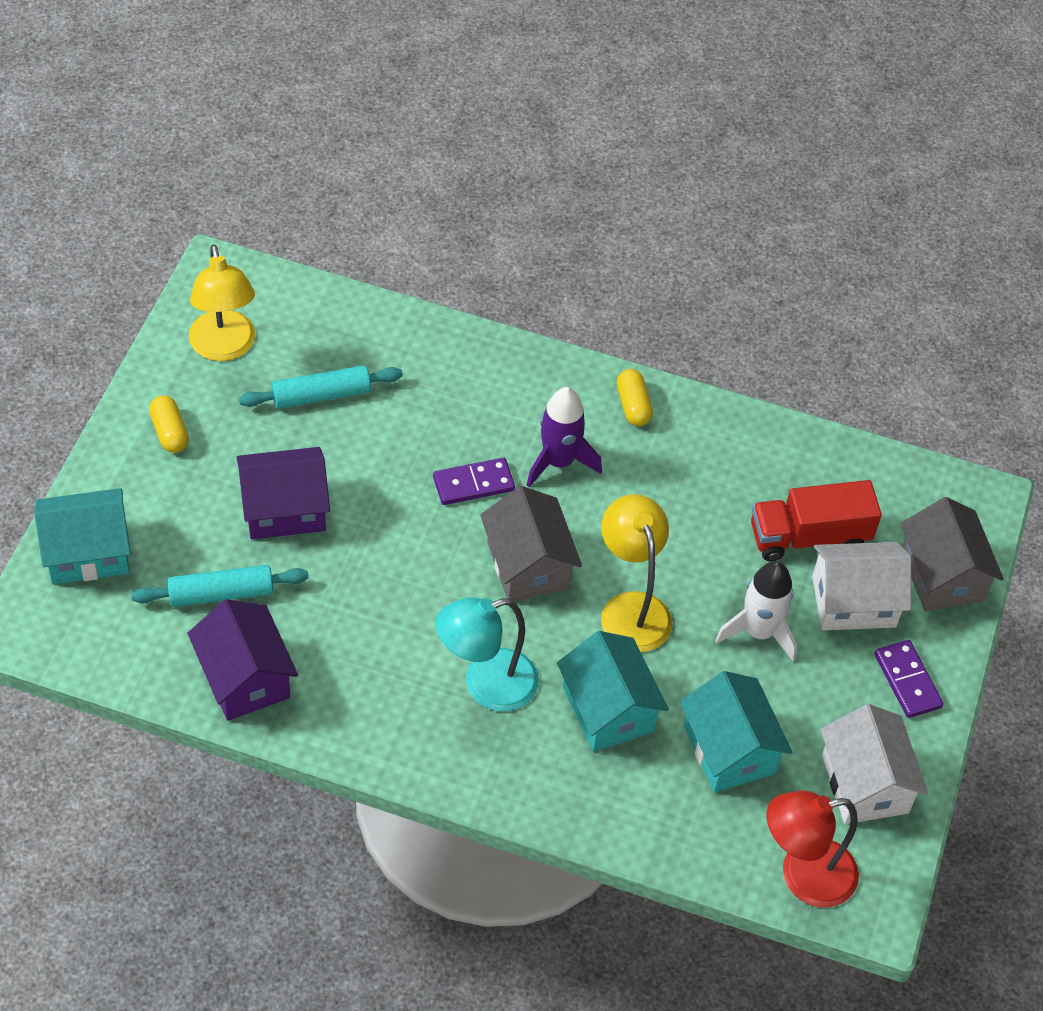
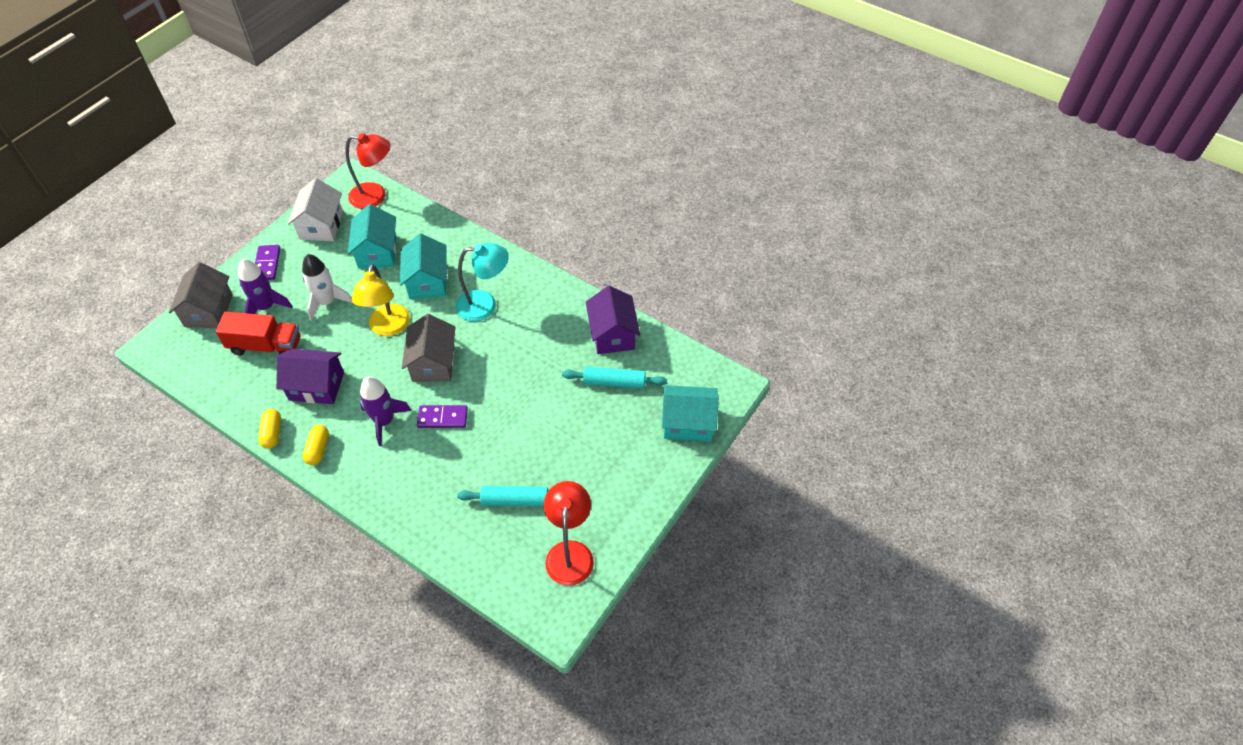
camera: 160 degrees left, 0 degrees up
(169, 432) = (622, 494): yellow capsule -> yellow capsule (272, 433)
(224, 347) = (570, 552): yellow lamp -> red lamp
(284, 509) = (563, 425): purple house -> purple house (316, 386)
(853, 601) = (266, 307): white house -> purple rocket

